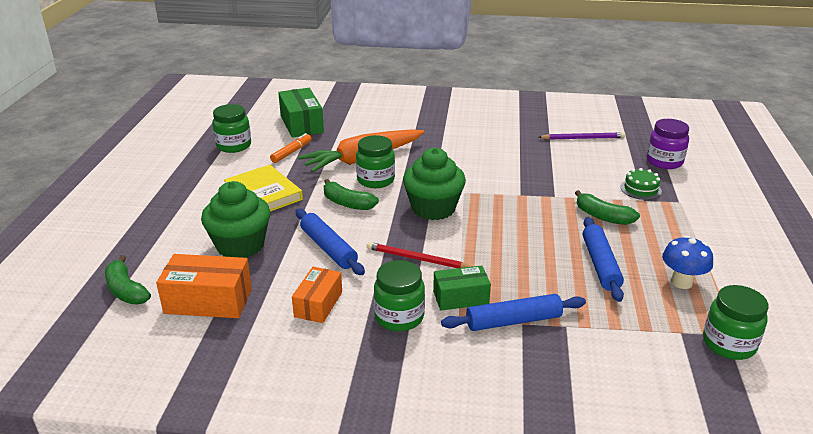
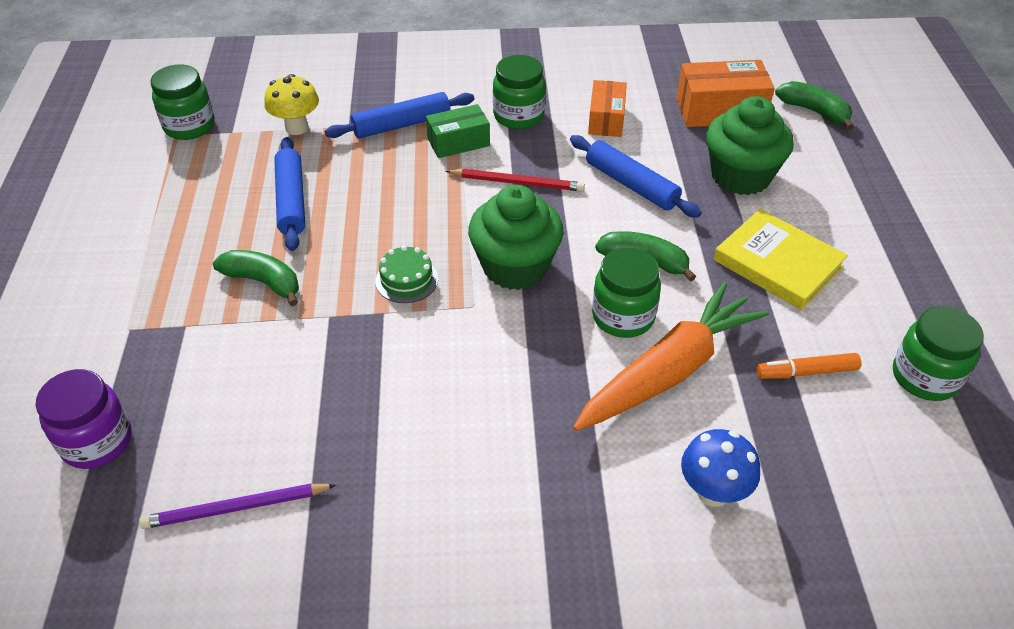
camera: 170 degrees right, 15 degrees up
(291, 152) = (806, 372): orange marker -> orange marker turned 60 degrees clockwise
(301, 124) = (853, 475): green box -> none
(617, 330) = (297, 128): none -> yellow mushroom
(640, 189) = (179, 353): green cake -> green cake (406, 280)
(681, 282) = (201, 188): blue mushroom -> blue mushroom (713, 492)

